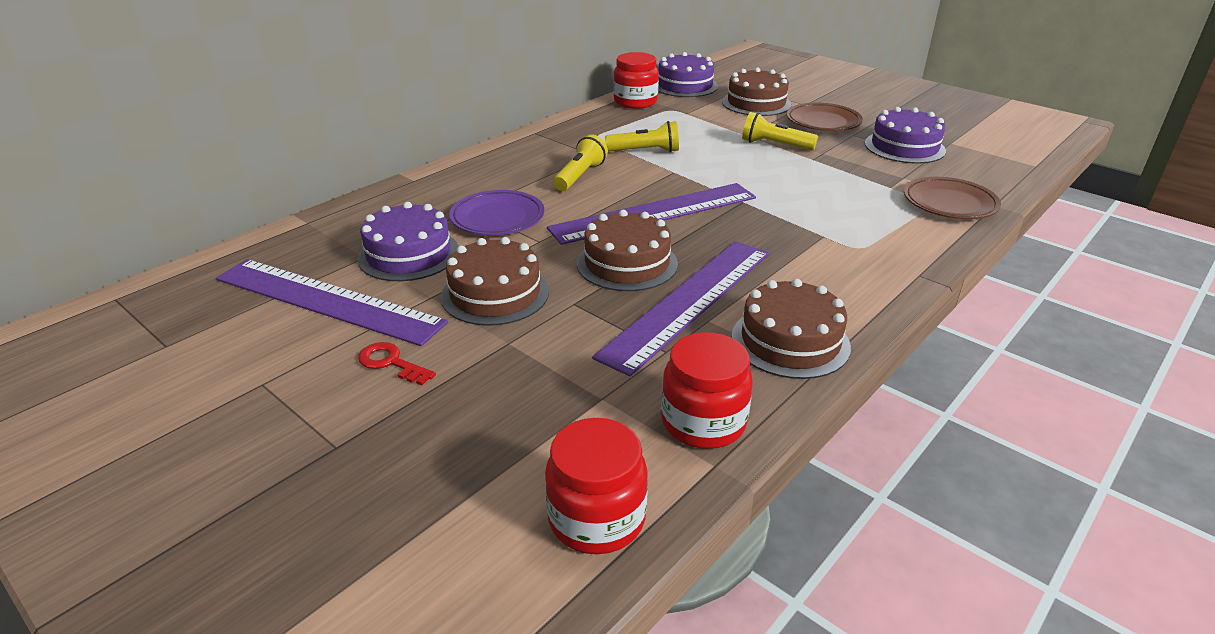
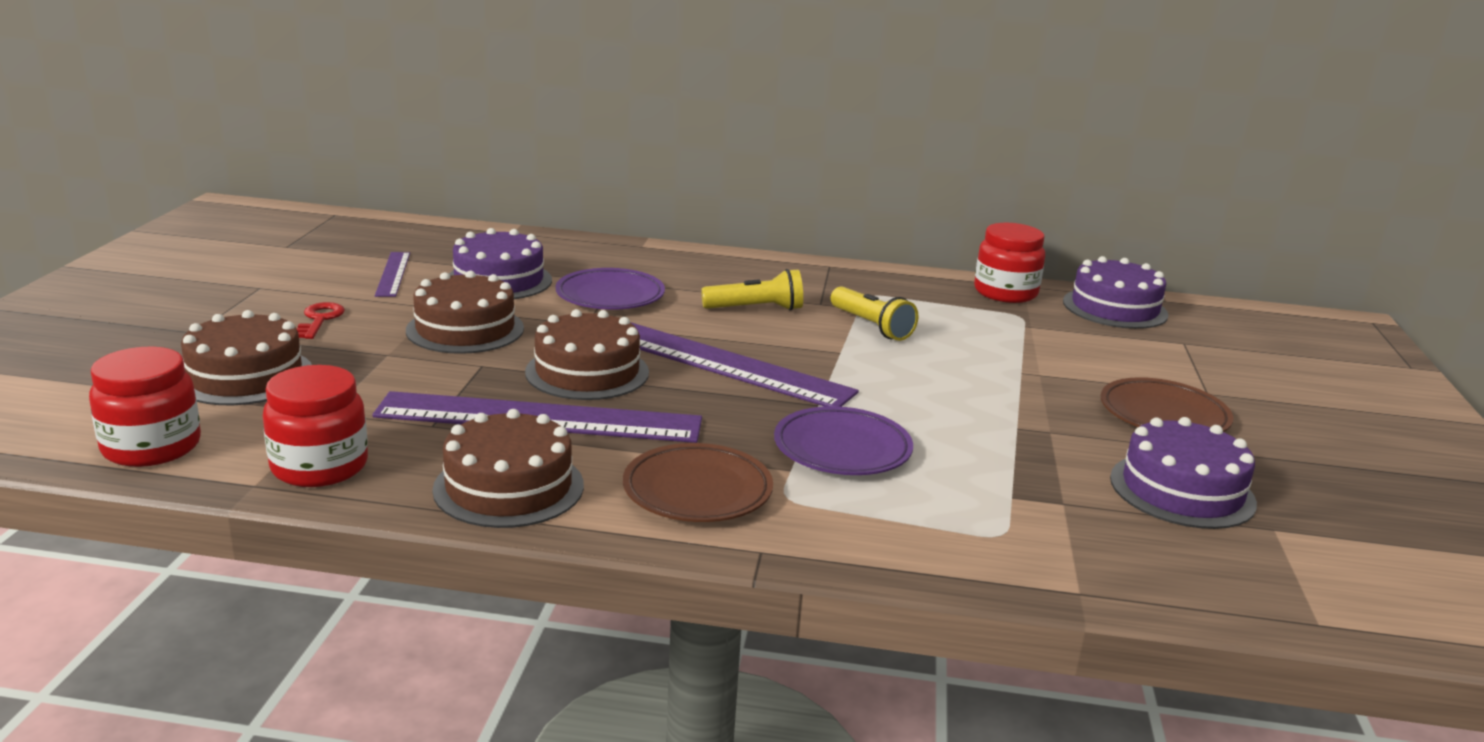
camera: 55 degrees right, 10 degrees down
(327, 301) = (392, 274): purple ruler -> purple ruler, size x0.48
(756, 103) = (1143, 360): brown cake -> brown cake (245, 376)
(775, 145) = (1020, 395): yellow flashlight -> none
(807, 213) = (842, 449): none -> purple plate
(949, 203) = (1025, 551): brown plate -> brown plate (697, 491)

